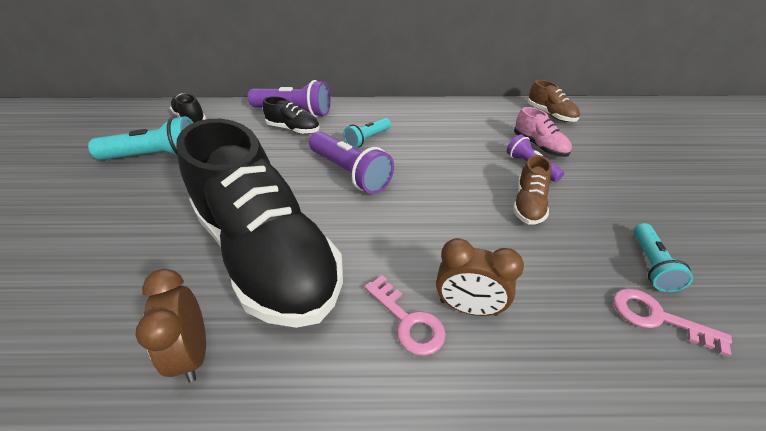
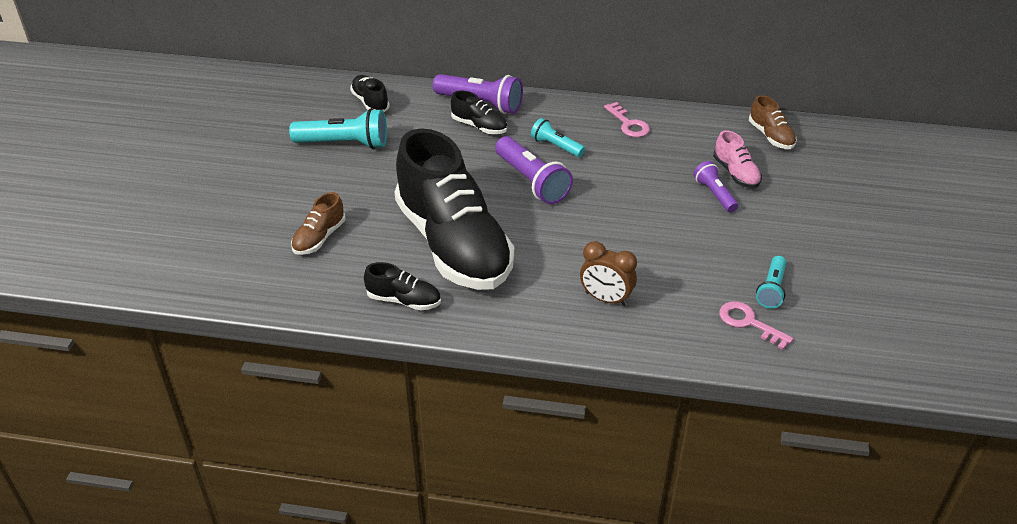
camera: 10 degrees right, 0 degrees up
(193, 353) = (404, 300): brown clock -> black shoe
(367, 139) = (556, 146): turquoise flashlight -> turquoise flashlight turned 75 degrees clockwise
(408, 321) = (557, 301): pink key -> pink key (628, 124)
(528, 204) = (693, 230): brown shoe -> brown shoe (319, 238)

